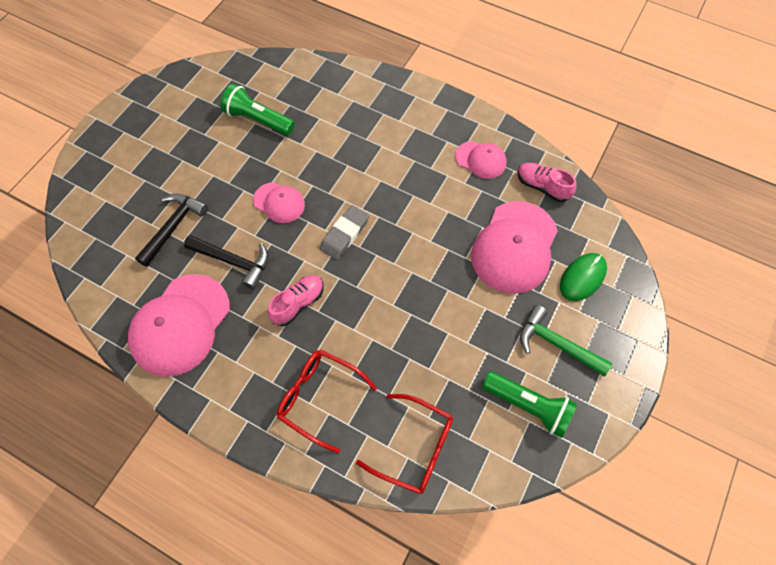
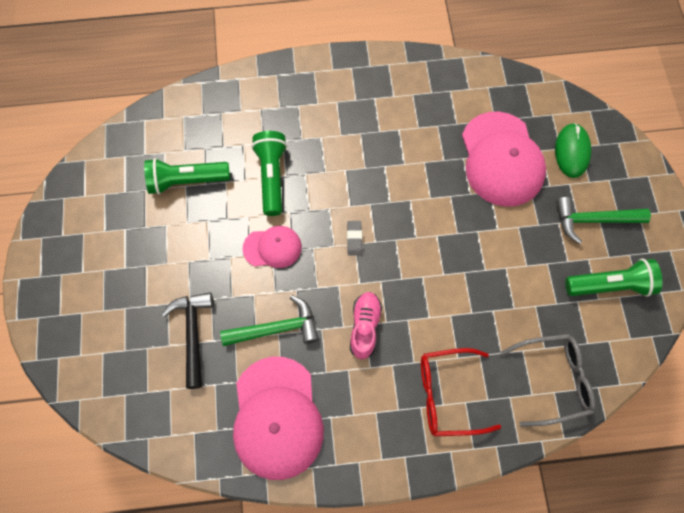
camera: 35 degrees left, 5 degrees up
(233, 261) = (276, 328): black hammer -> green hammer
(320, 153) = (271, 177): none -> green flashlight
(344, 234) = (354, 239): grey eraser -> grey eraser, size x0.59
(414, 447) = (553, 380): red glasses -> grey glasses
(481, 160) = (416, 98): pink cap -> none
(542, 187) = (484, 91): pink shoe -> none

